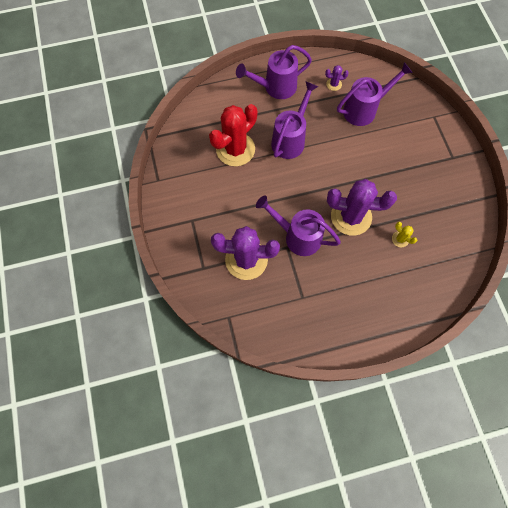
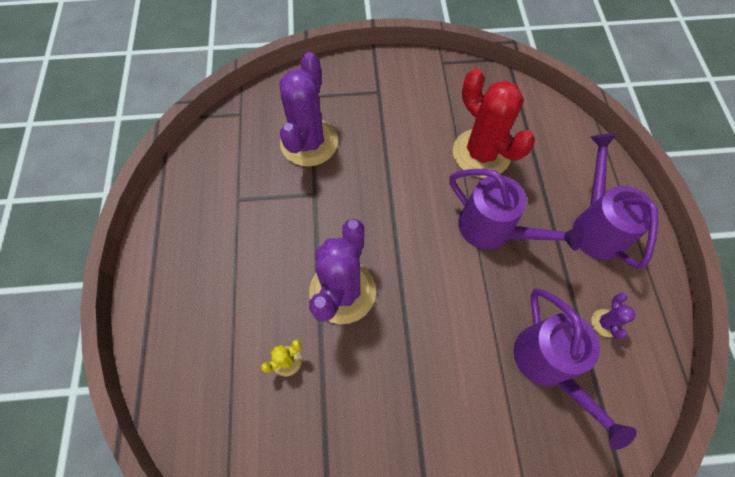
camera: 100 degrees right, 5 degrees down
(297, 236) = (327, 209): purple watering can -> none

